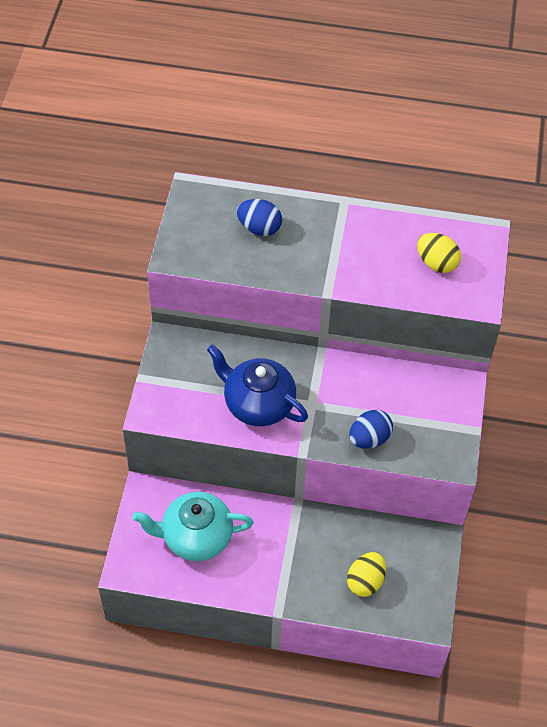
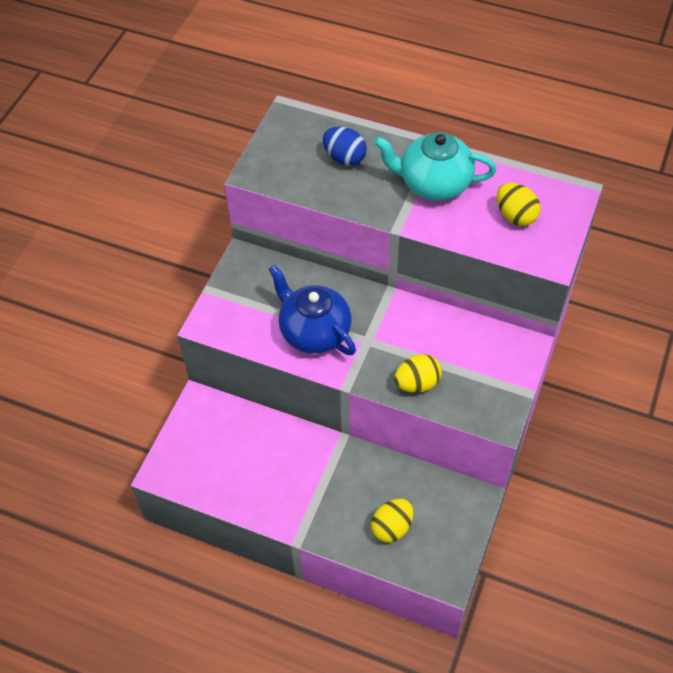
camera: 15 degrees right, 0 degrees up
(195, 537) = (235, 453): turquoise teapot -> turquoise teapot (433, 183)
(369, 438) = (417, 383): blue egg -> yellow egg

